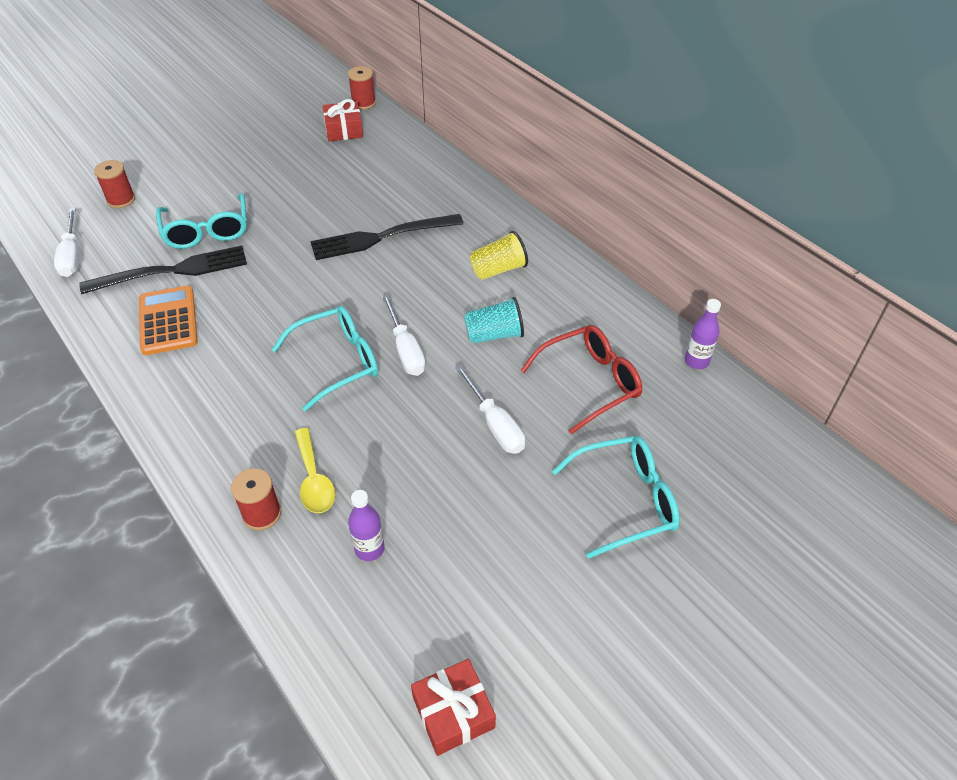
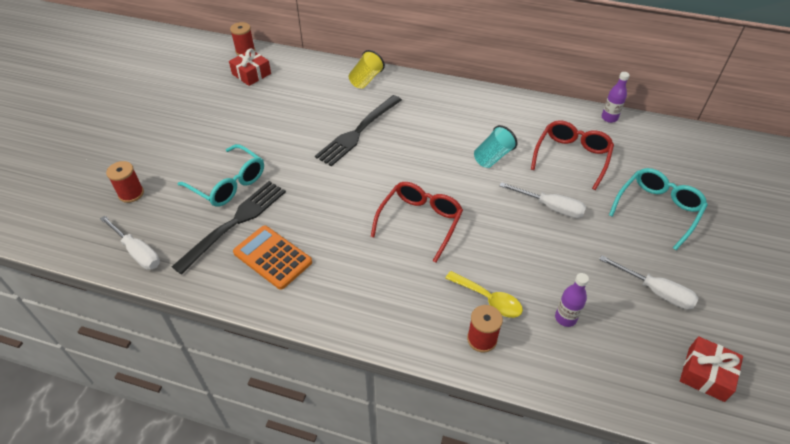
camera: 35 degrees left, 0 degrees up
(338, 362) = (420, 221): turquoise glasses -> red glasses
(405, 349) = (452, 192): white screwdriver -> white screwdriver (655, 291)
(498, 270) = (452, 118): yellow cup -> yellow cup (366, 79)

